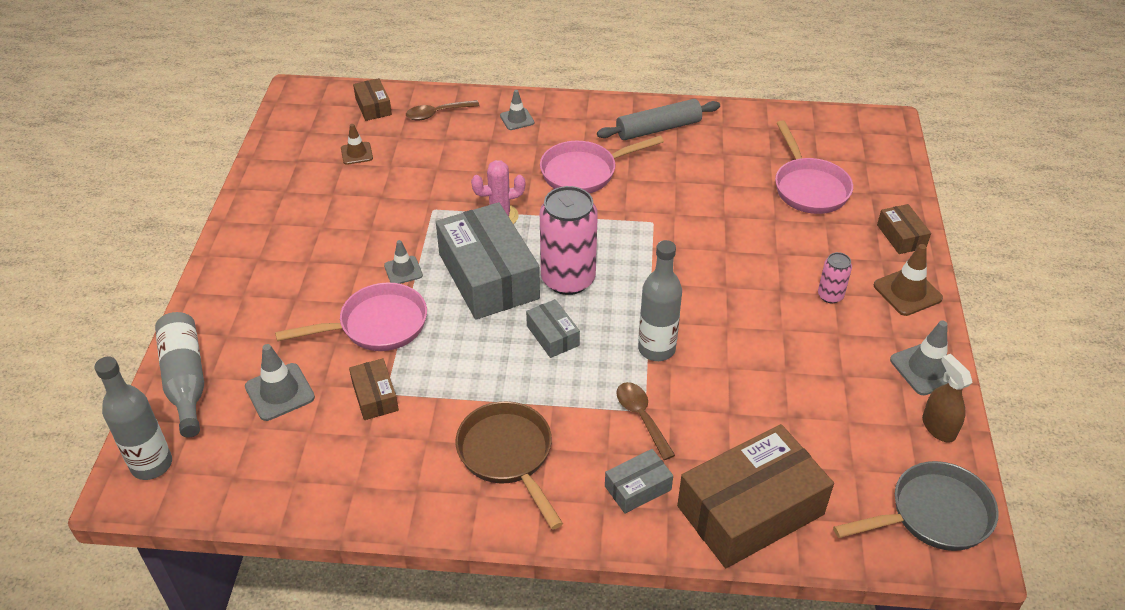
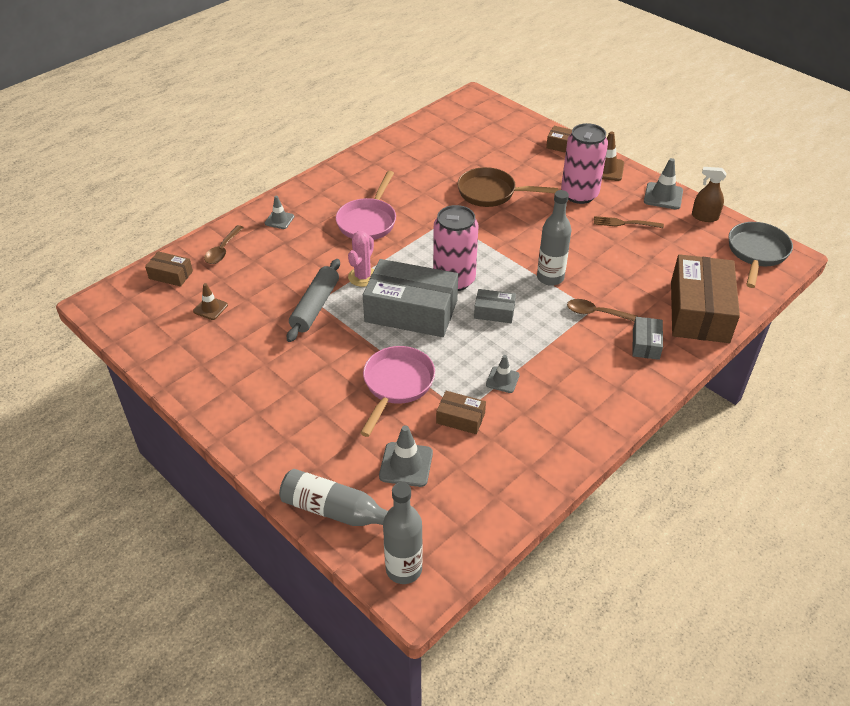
camera: 50 degrees left, 0 degrees up
(403, 270) = (359, 346): grey traffic cone -> grey traffic cone (502, 380)
(508, 455) = (571, 383): brown pan -> brown pan (491, 193)
(658, 128) = (369, 172): grey rolling pin -> grey rolling pin (315, 306)
(809, 187) = (490, 151): pink pan -> none
(829, 361) = (625, 223): none -> brown fork
(830, 295) = (579, 194): pink can -> pink can, size x2.09

